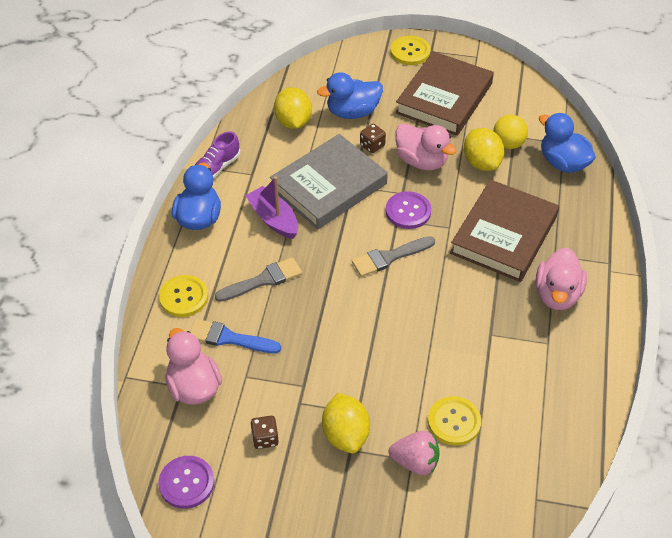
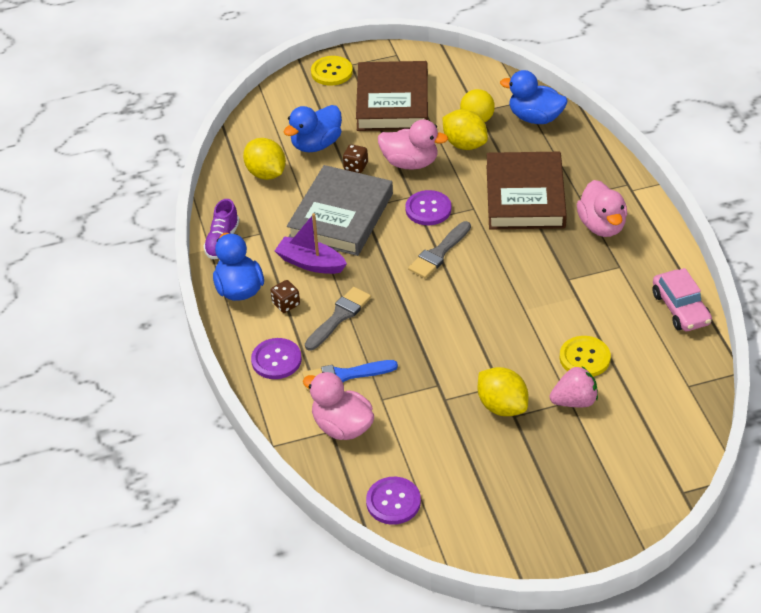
camera: 25 degrees left, 5 degrees down
(184, 297) = (276, 360): yellow button -> purple button
(265, 438) = (435, 439): brown dice -> brown dice (286, 304)
(580, 413) = (680, 308): none -> pink car

